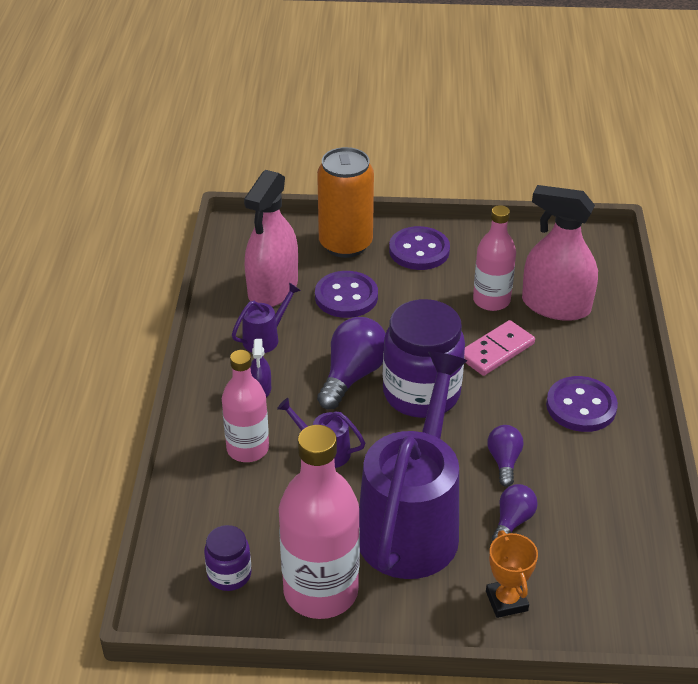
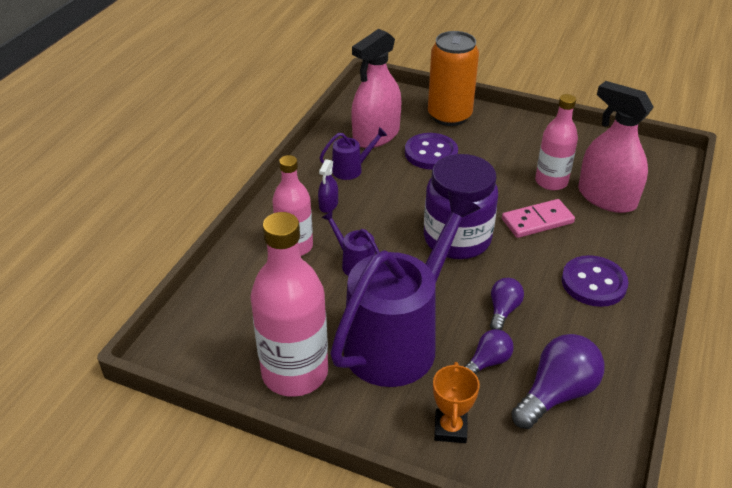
camera: 20 degrees right, 0 degrees up
(229, 574) = (229, 338): purple jar -> none
(352, 375) = (406, 212): purple light bulb -> purple light bulb (556, 393)
(419, 250) = (507, 132): purple button -> none

